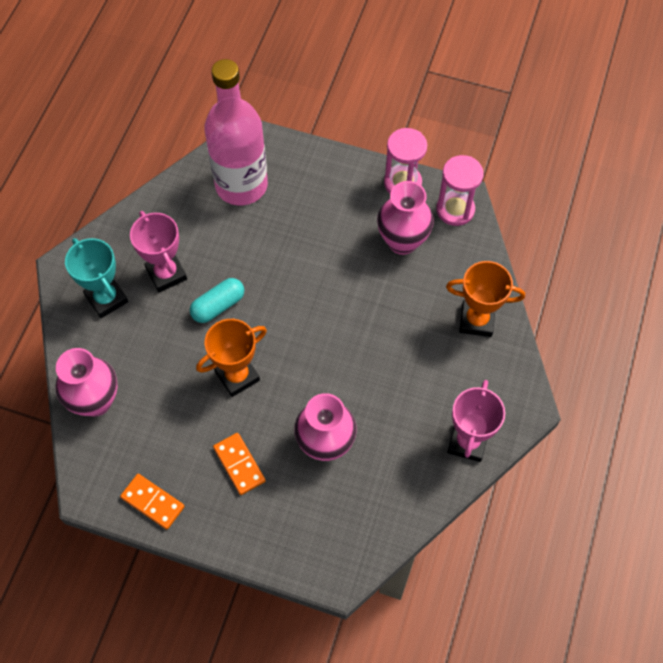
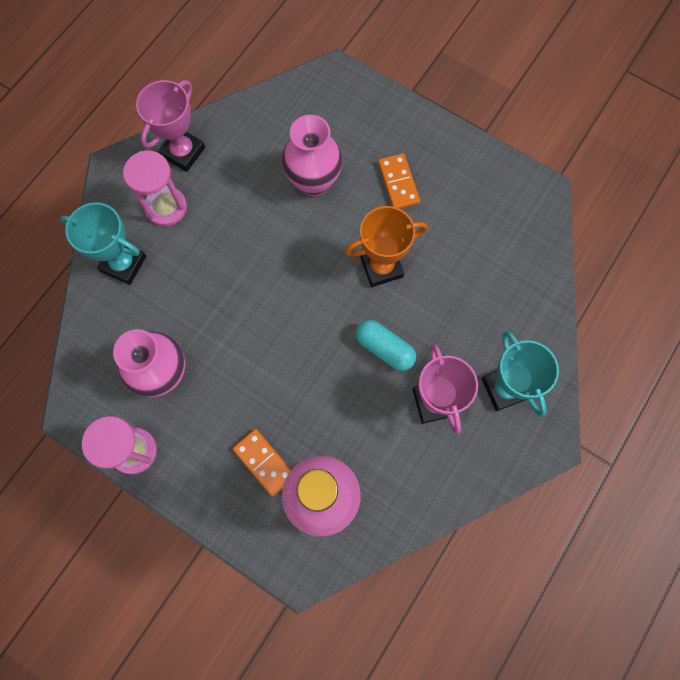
camera: 165 degrees left, 10 degrees up
(95, 401) = (527, 277): pink vase -> none
(152, 502) = (484, 169): orange domino -> orange domino (264, 462)
(218, 306) = (384, 348): turquoise capsule -> turquoise capsule turned 60 degrees clockwise
(455, 210) = (89, 399): pink hourglass -> pink hourglass (166, 207)
(476, 320) = (123, 264): orange trophy -> turquoise trophy

